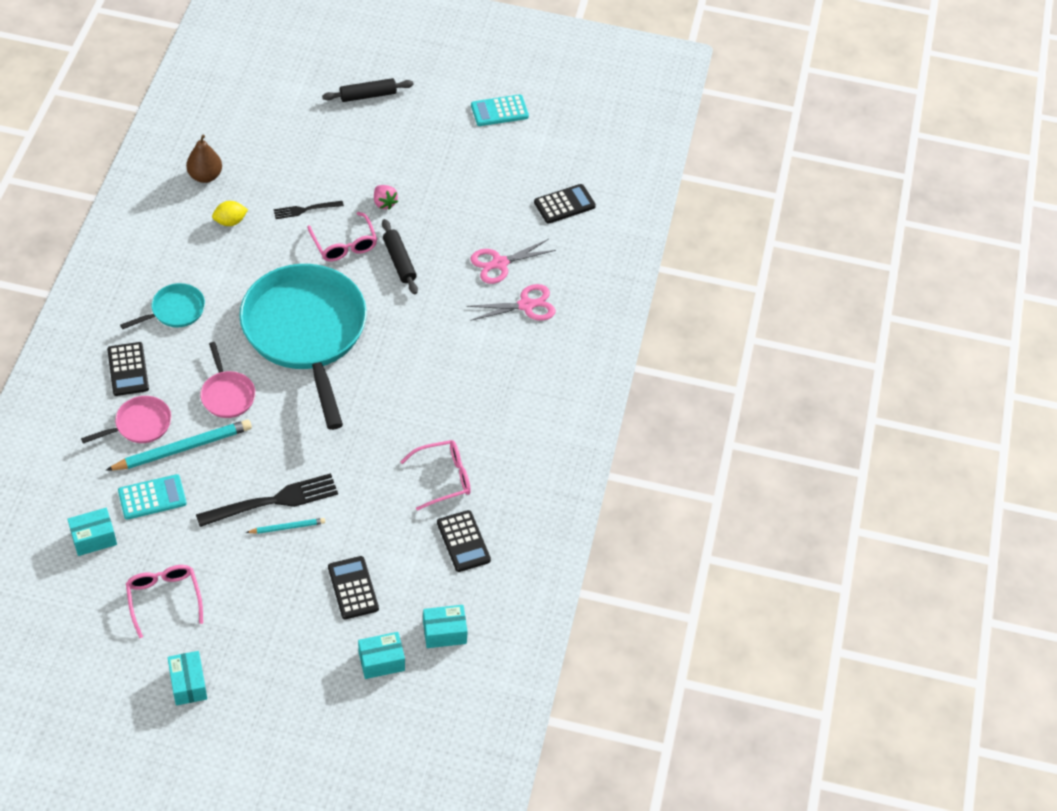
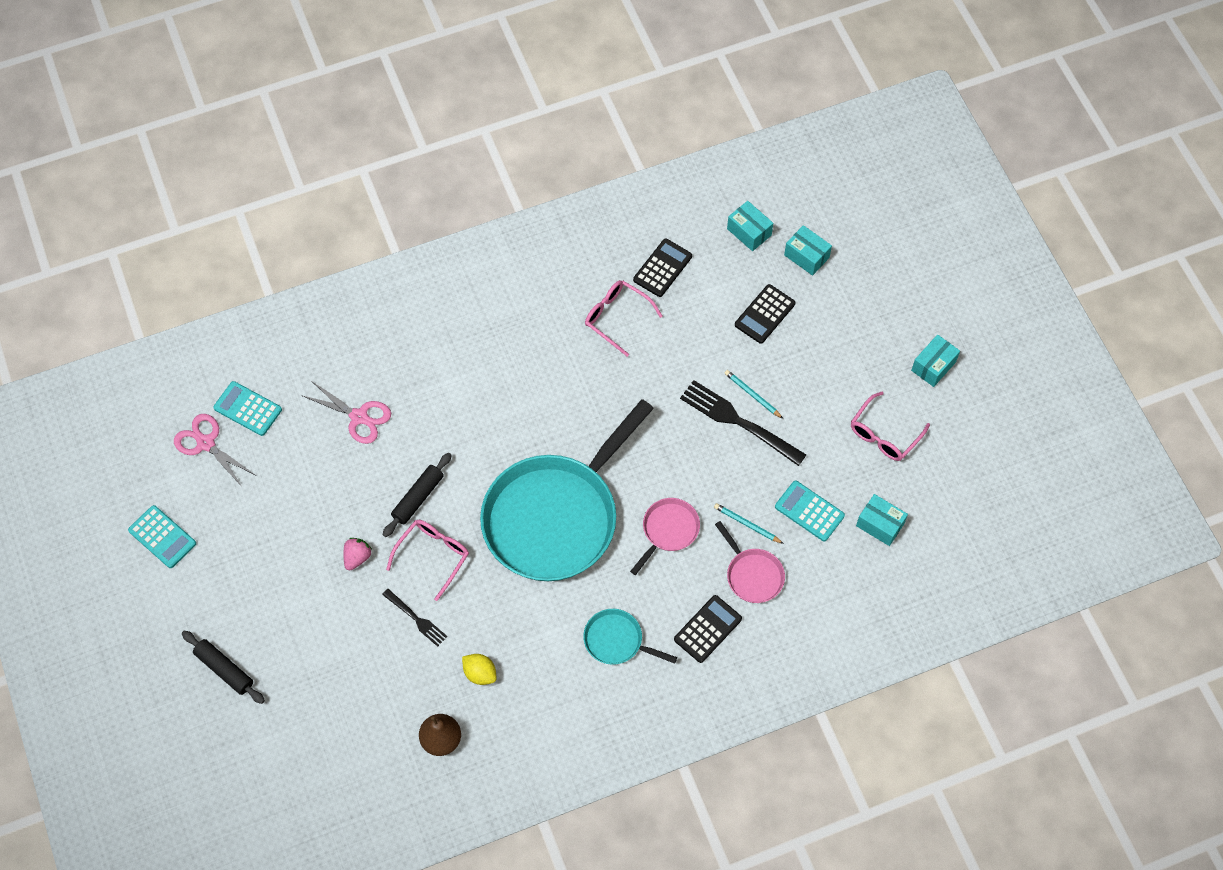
camera: 120 degrees left, 10 degrees up
(140, 425) = (752, 575): pink pan -> pink pan turned 150 degrees counterclockwise
(182, 448) = (747, 524): turquoise pencil -> turquoise pencil, size x0.52
(526, 305) = (392, 368): pink scissors -> pink scissors (206, 443)
(564, 204) = (248, 409): black calculator -> turquoise calculator

